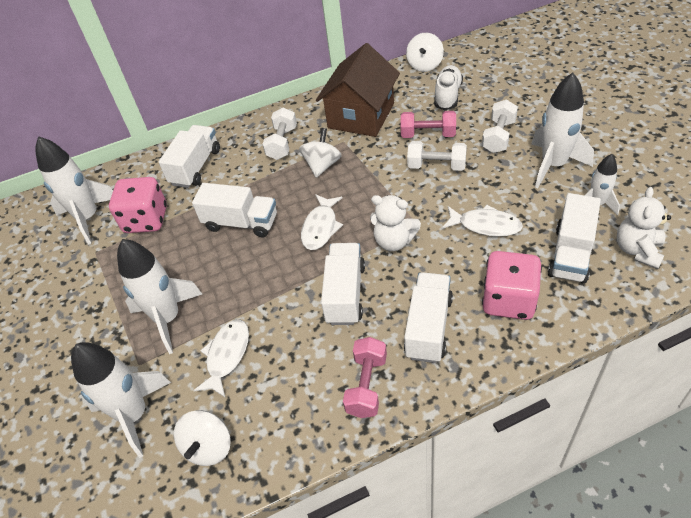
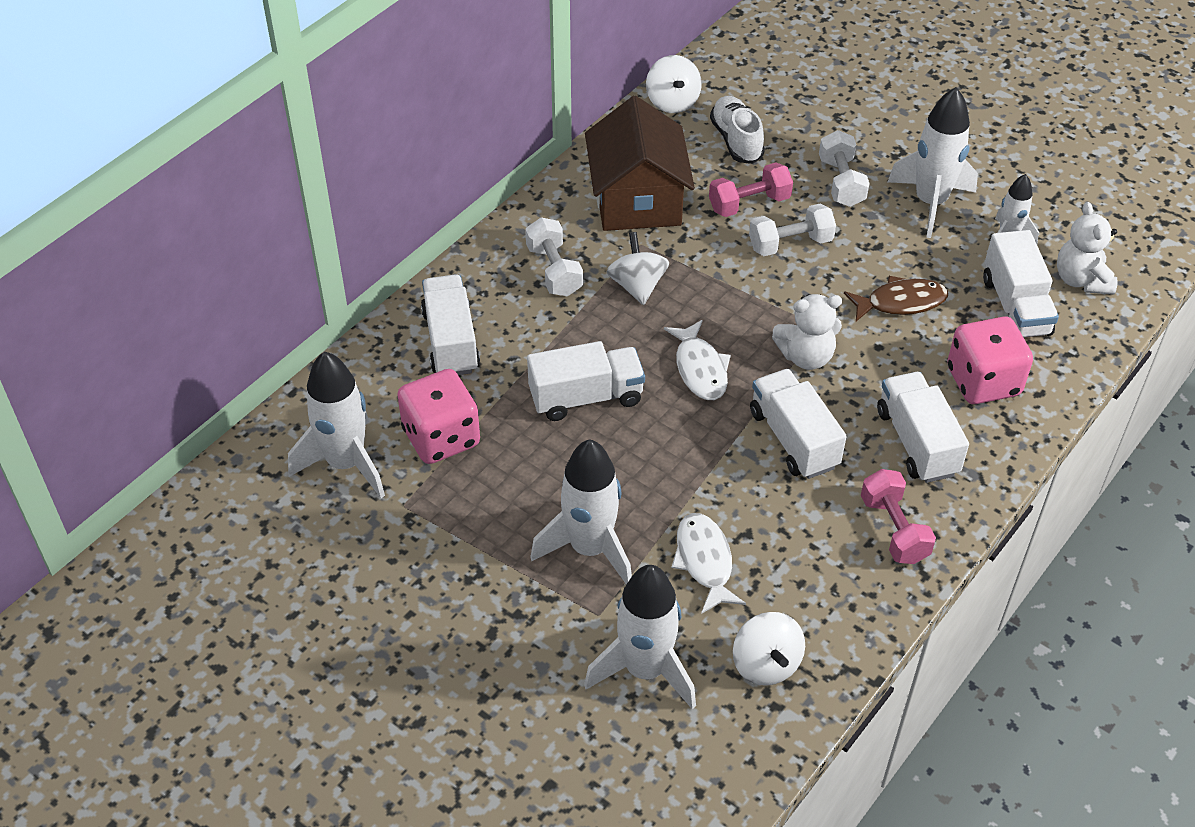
camera: 35 degrees left, 0 degrees up
(485, 225) = (901, 302): white fish -> brown fish

